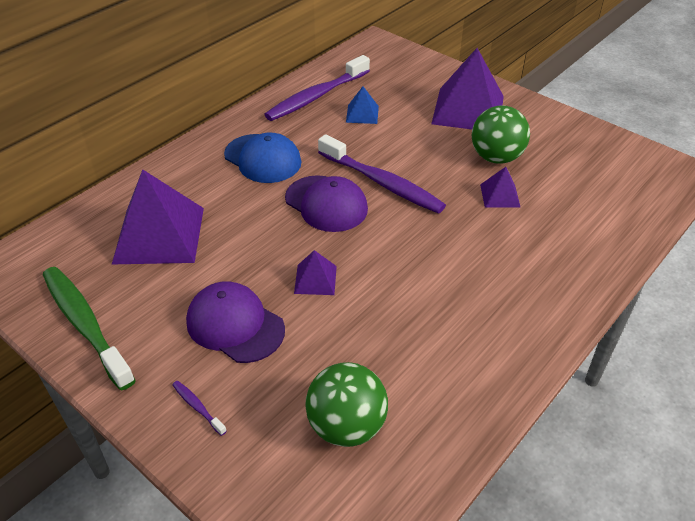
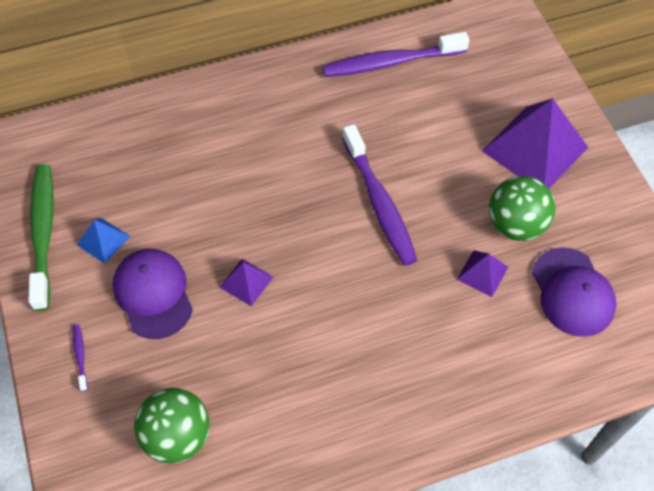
camera: 30 degrees right, 15 degrees up
(159, 235) = (149, 168): purple pyramid -> none
(263, 159) = (288, 121): blue cap -> none
(326, 204) = (311, 202): purple cap -> purple cap (572, 292)
(362, 114) = (421, 106): blue pyramid -> blue pyramid (103, 240)

